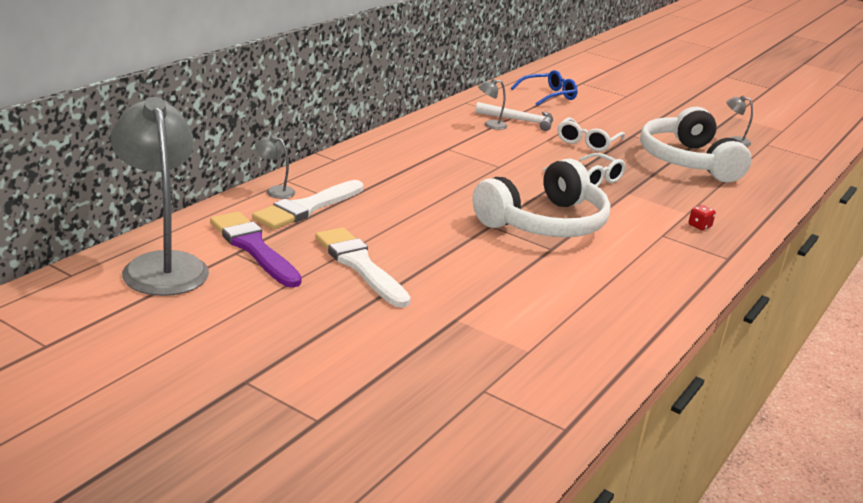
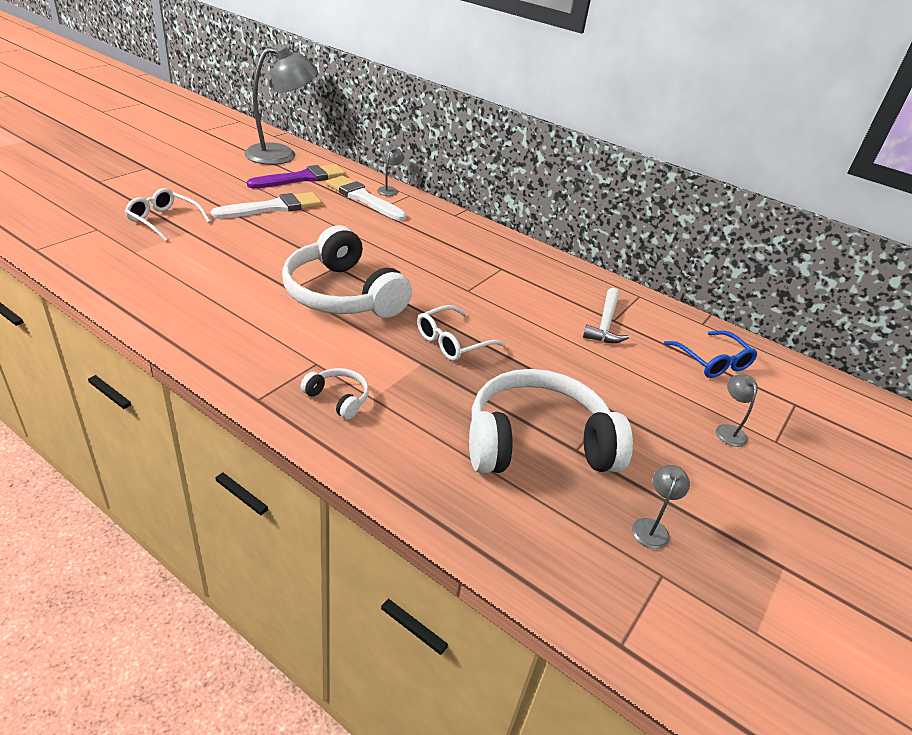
camera: 90 degrees right, 10 degrees up
(490, 125) = (579, 301): grey lamp -> grey lamp (728, 430)
(587, 142) = (564, 363): white glasses -> white glasses (164, 221)
(699, 226) = (338, 398): red dice -> white headphones

